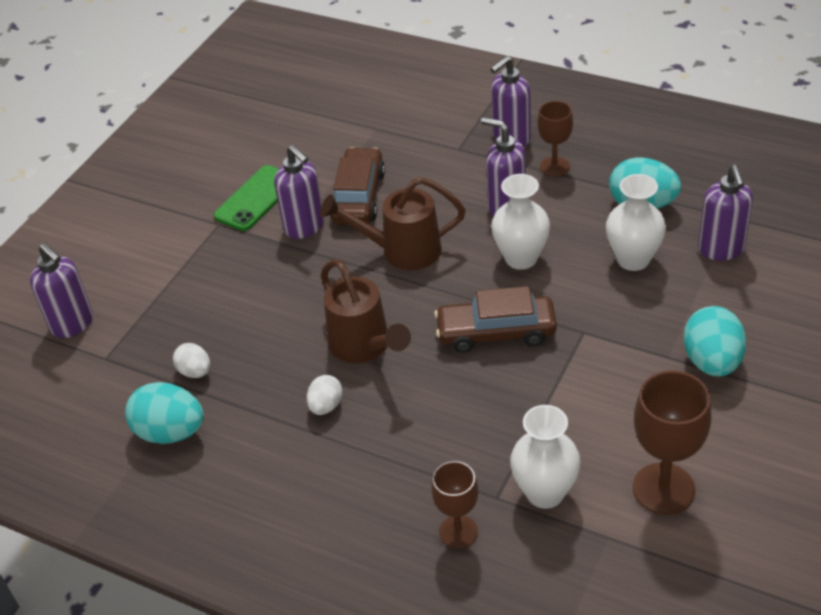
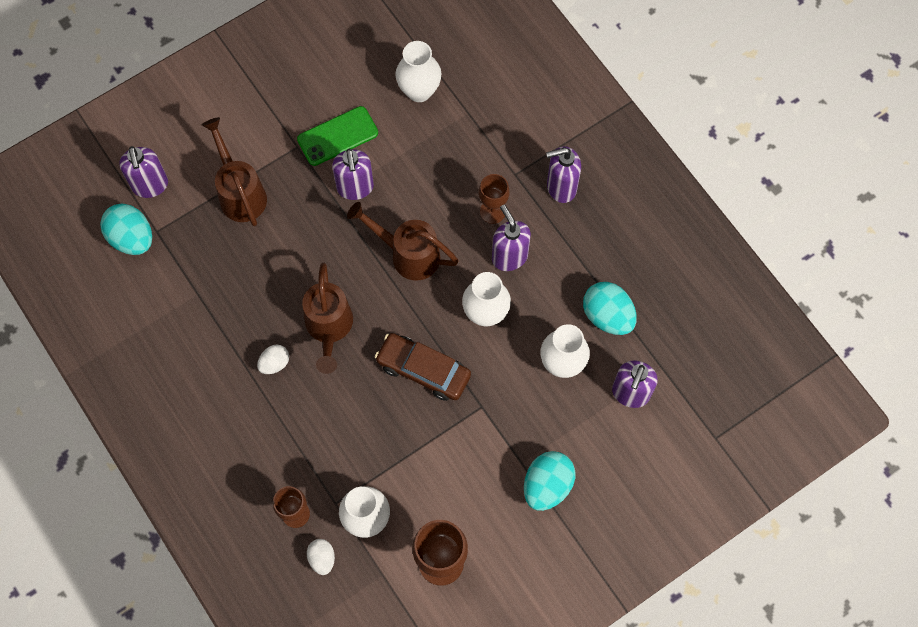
camera: 25 degrees right, 25 degrees up
(170, 432) = (166, 323): turquoise egg -> turquoise egg (132, 238)
(181, 285) = (240, 193): none -> brown watering can
(195, 372) = (208, 280): white egg -> white egg (322, 558)
(314, 134) = (419, 91): none -> white vase
(359, 197) = (411, 180): brown car -> none
(554, 167) = (572, 238): brown goblet -> brown goblet (492, 211)

